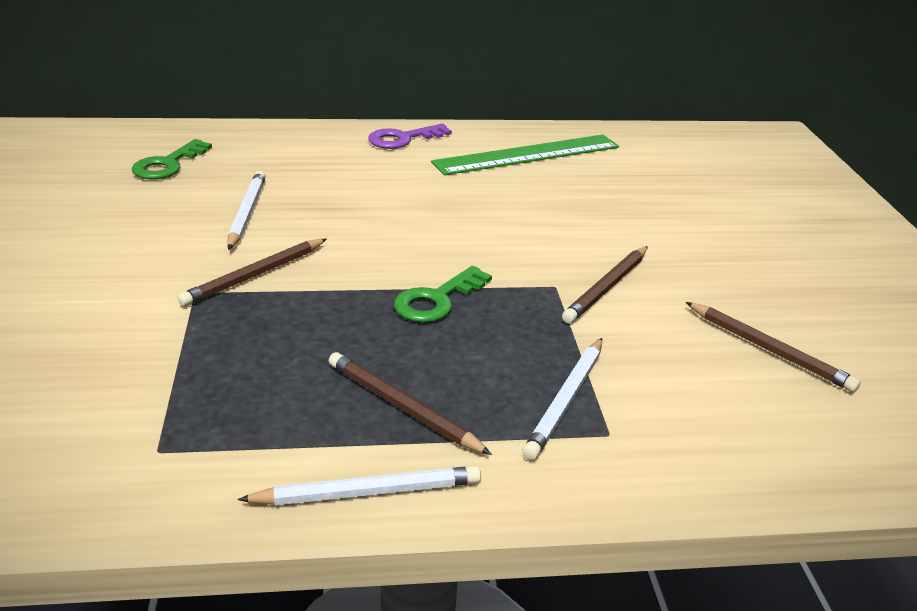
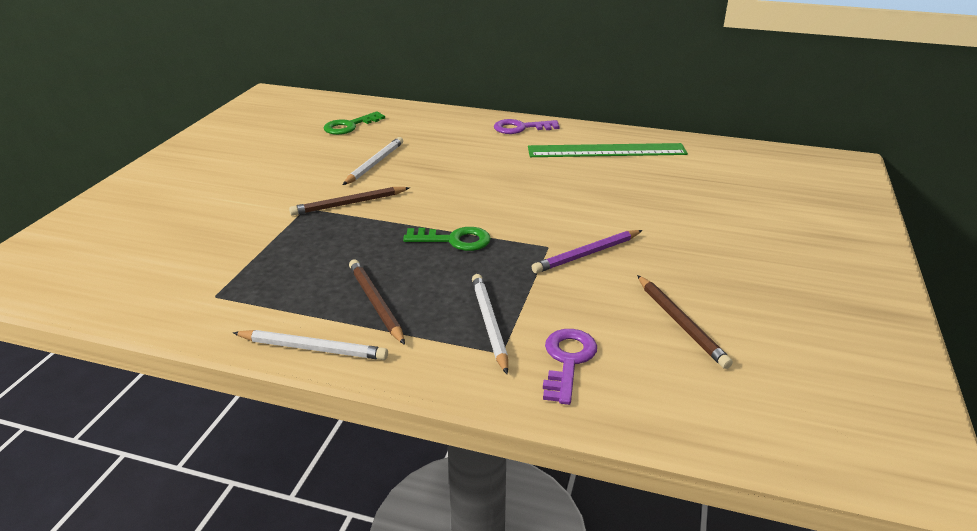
camera: 25 degrees right, 0 degrees up
(437, 300) = (454, 240): green key -> green key turned 150 degrees counterclockwise
(566, 400) = (489, 323): white pencil -> white pencil turned 120 degrees clockwise
(607, 287) = (587, 254): brown pencil -> purple pencil
(691, 425) = (568, 361): none -> purple key

